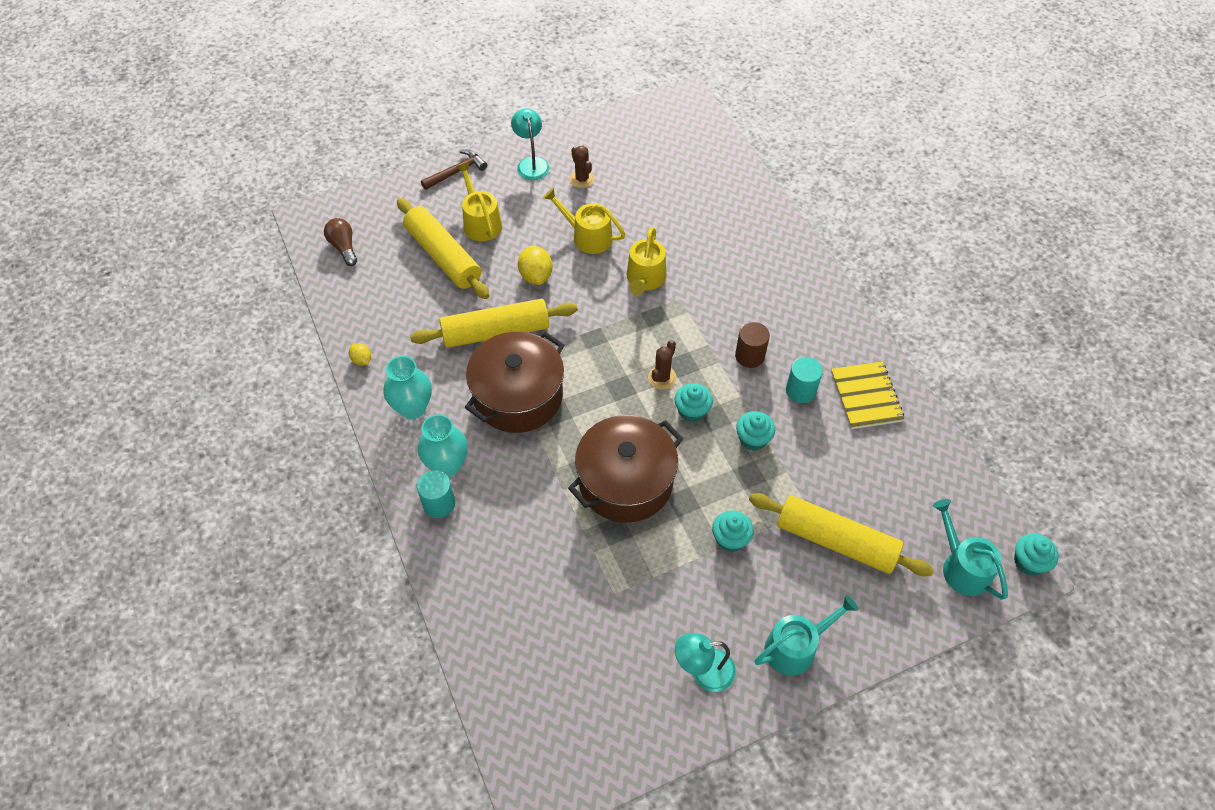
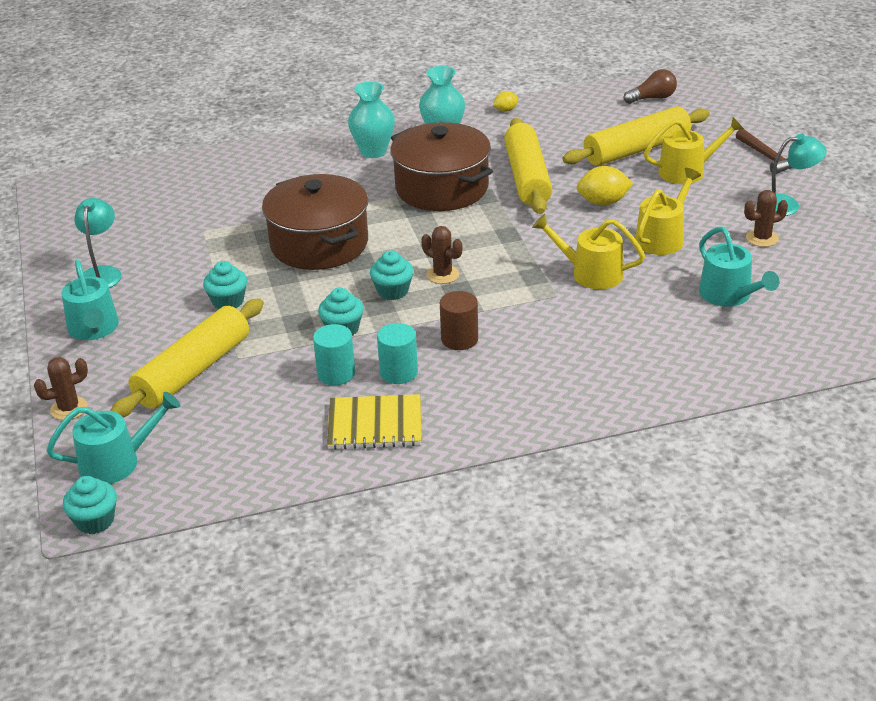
camera: 100 degrees right, 20 degrees down
(439, 503) = (334, 147): turquoise cylinder -> turquoise cylinder (336, 373)
(662, 198) = (729, 295): none -> turquoise watering can
(911, 629) = (69, 408): none -> brown cactus

